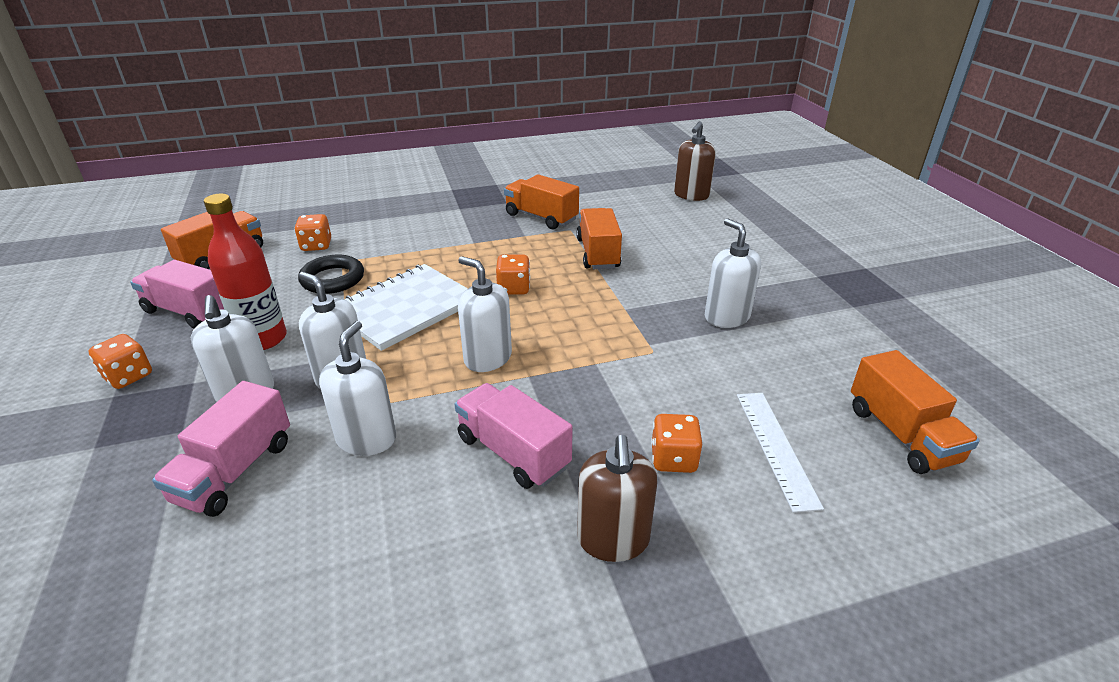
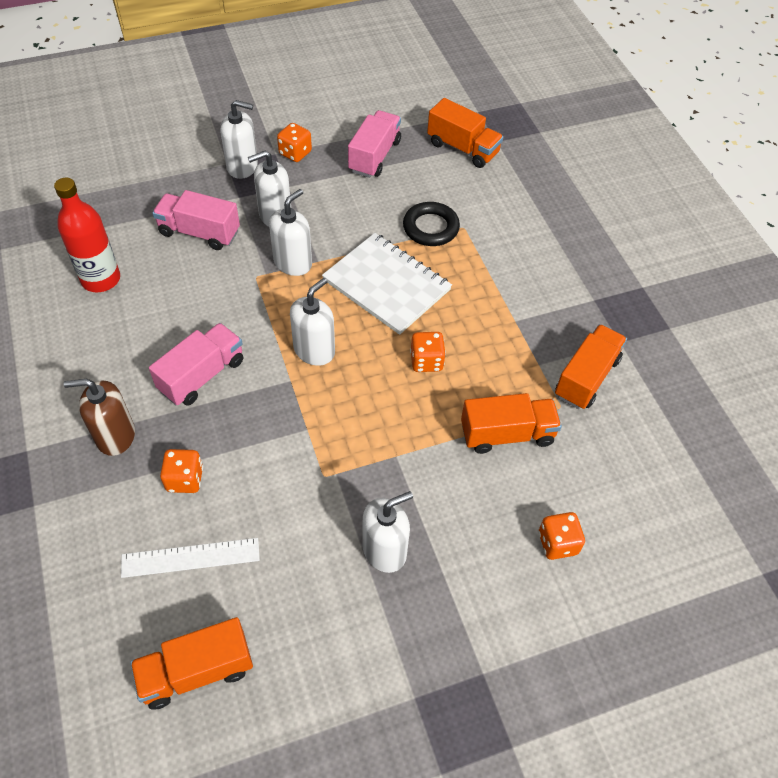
camera: 85 degrees right, 20 degrees up
(263, 339) = (339, 207): red bottle -> red bottle (101, 279)
(316, 246) = (489, 203): orange dice -> orange dice (557, 543)
(366, 439) = (223, 290): white soap dispenser -> white soap dispenser (242, 167)
(691, 195) = (694, 552): brown soap dispenser -> none

